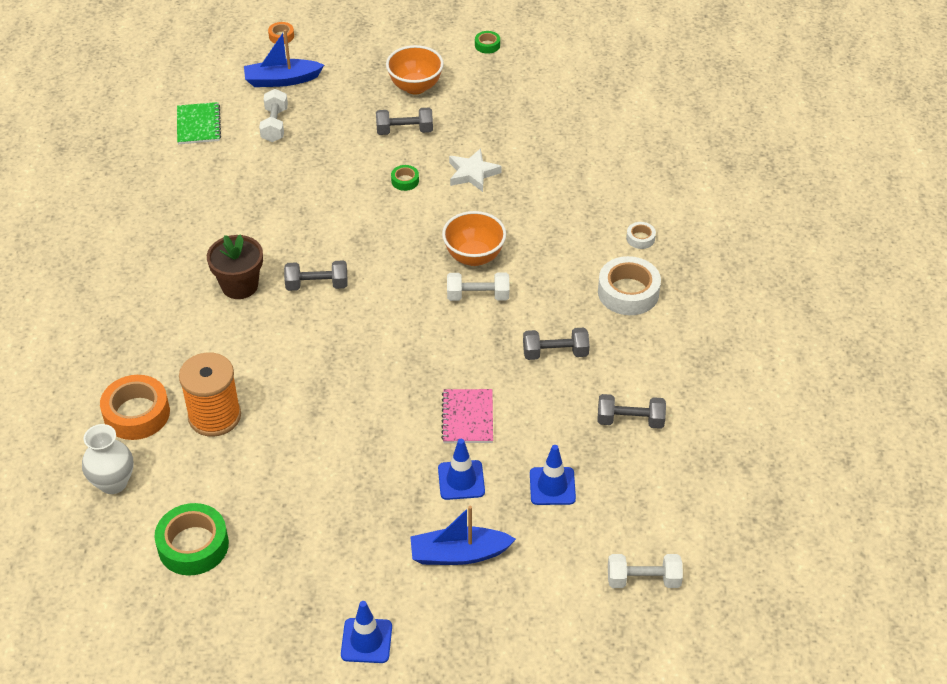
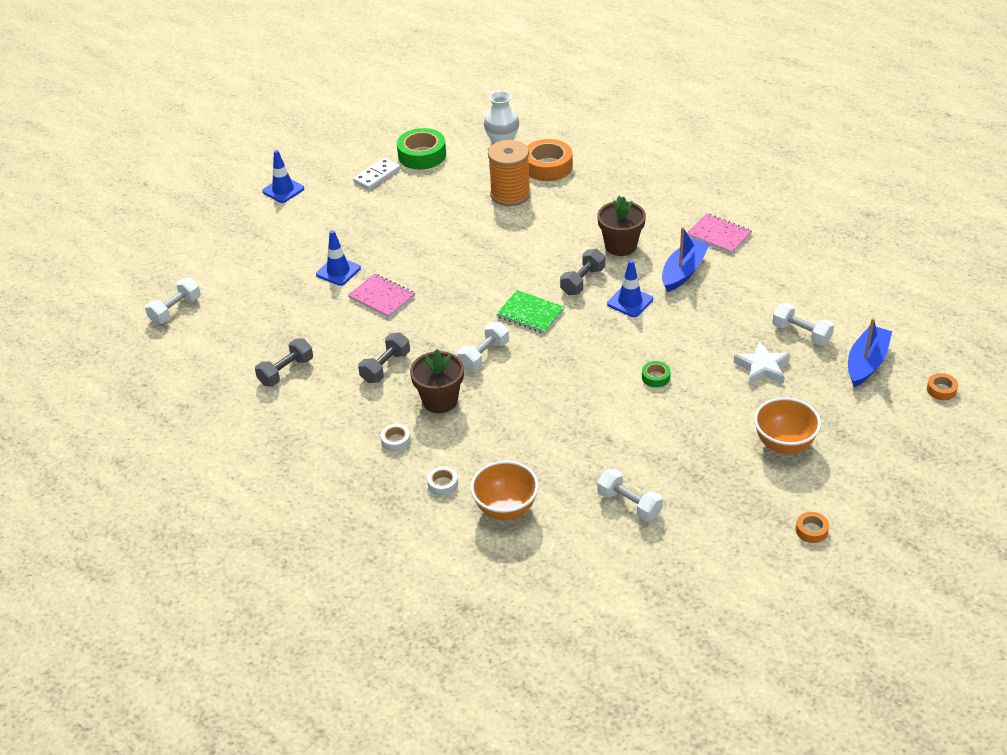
camera: 130 degrees right, 5 degrees down
(169, 228) = (719, 235): none -> pink notebook
(198, 125) = (839, 292): green notebook -> green notebook (530, 313)
(268, 562) = (377, 176): none -> white domino
(404, 131) = (723, 407): grey dumbbell -> none
(459, 554) = (290, 246): blue boat -> blue boat (683, 271)
(473, 173) = (626, 422): white star -> white star (762, 367)
(474, 257) = (527, 374): orange bowl -> orange bowl (505, 509)
(487, 45) = (811, 530): green tape -> orange tape
(552, 486) = (284, 307): blue traffic cone -> blue traffic cone (630, 302)
(553, 134) = (629, 504): none -> white dumbbell
(558, 292) = (440, 400): none -> brown flower pot
(628, 292) = (396, 440): white tape -> white tape, size x0.48

